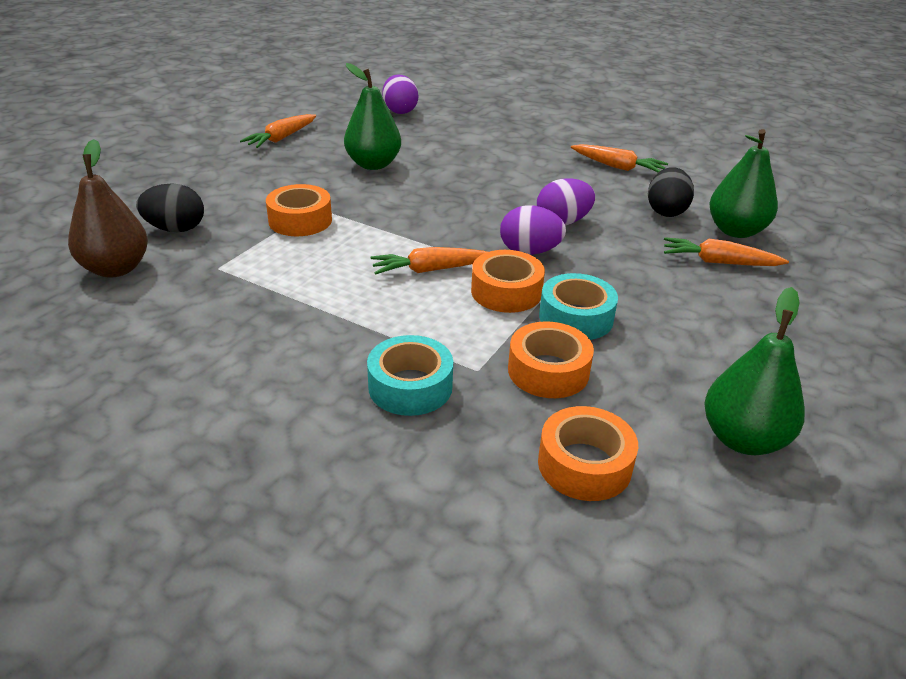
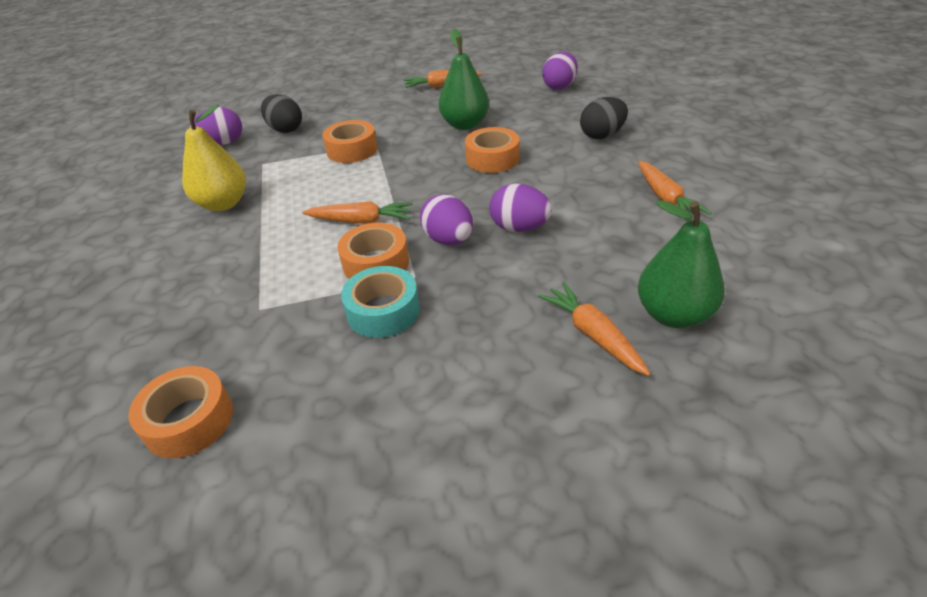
camera: 50 degrees right, 5 degrees up
(116, 269) = (223, 143): brown pear -> purple egg
(253, 318) = (223, 204): none -> yellow pear
(410, 386) = (210, 295): turquoise tape -> none
(431, 270) = (361, 221): orange carrot -> orange carrot turned 150 degrees clockwise
(548, 371) = (292, 338): orange tape -> orange tape (492, 159)
(666, 211) = (634, 261): black egg -> black egg (602, 135)
(743, 439) = (307, 496): green pear -> none

